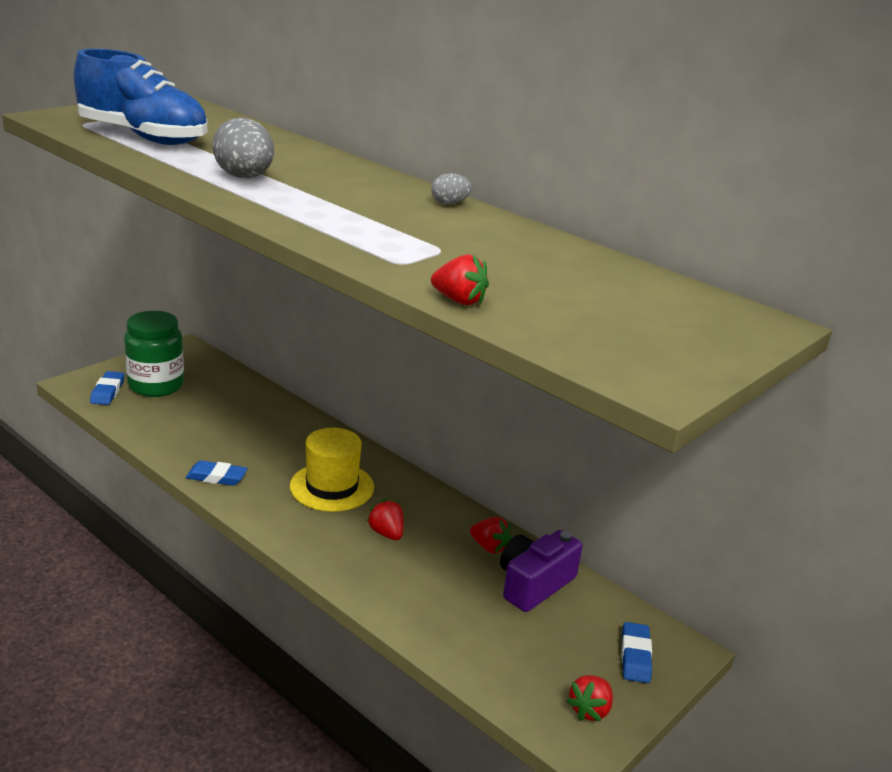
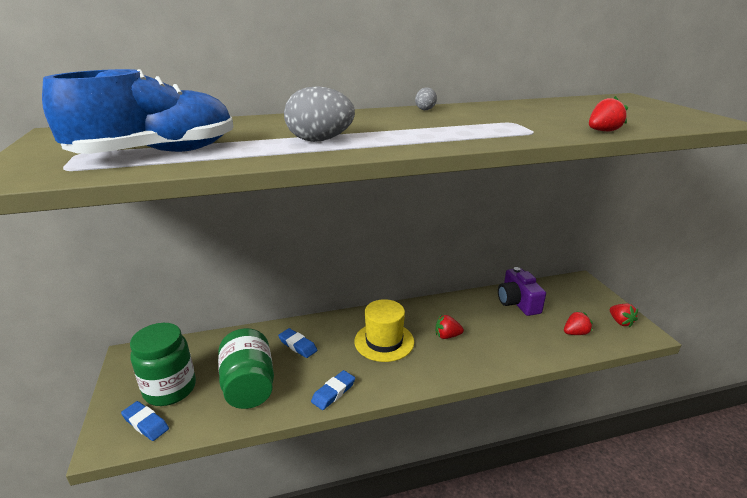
camera: 55 degrees left, 0 degrees up
(190, 424) = (249, 385): none -> green jar
(489, 547) = (479, 304): red strawberry -> red strawberry (575, 333)
(635, 656) = (583, 295): blue eraser -> blue eraser (297, 345)

